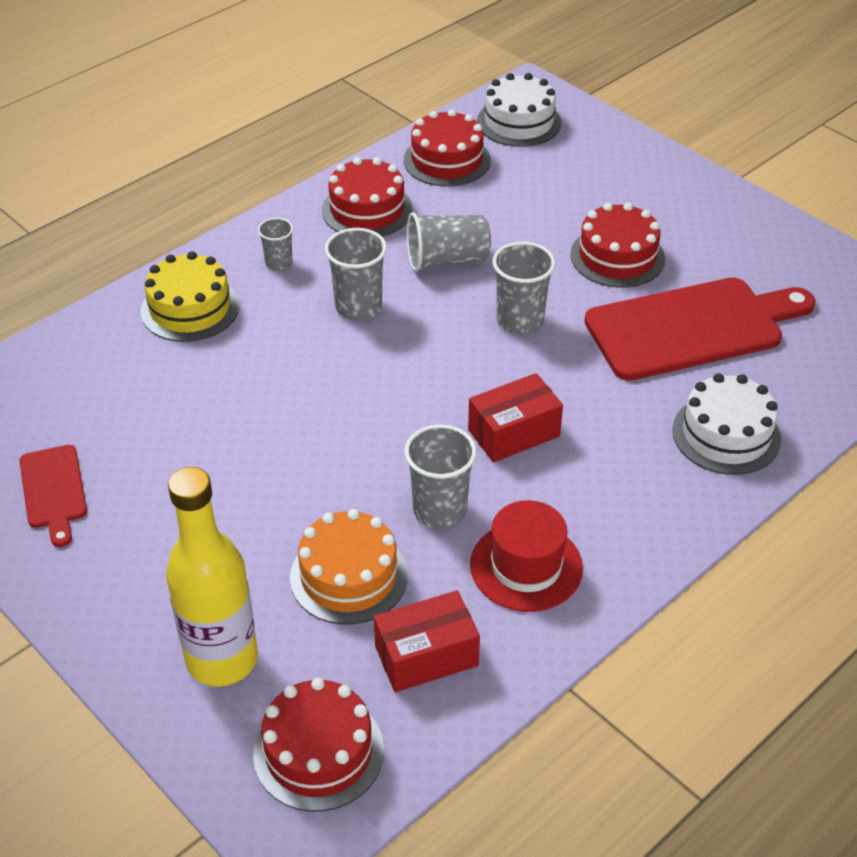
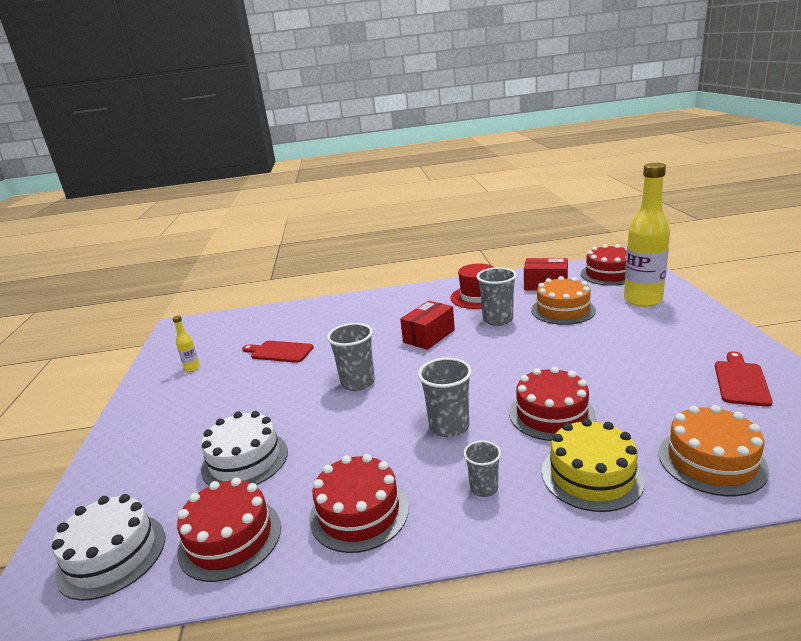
camera: 140 degrees left, 20 degrees down
(84, 362) = (711, 461): none -> orange cake
(447, 260) = (351, 438): grey cup -> none
(514, 433) = (429, 336): red box -> red box turned 60 degrees counterclockwise
(617, 256) = (250, 399): red cake -> red cake (551, 414)
(692, 328) = (279, 352): red cutting board -> red cutting board, size x0.50
(726, 434) = (337, 312): white cake -> white cake (245, 460)
(764, 264) = (192, 368): none -> yellow bottle

